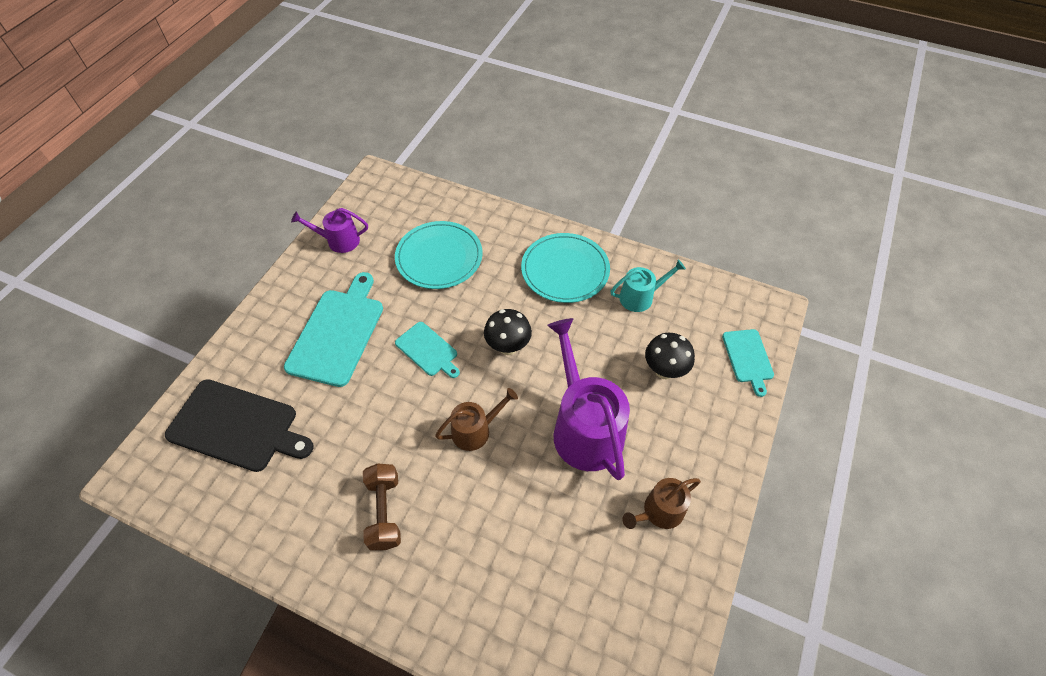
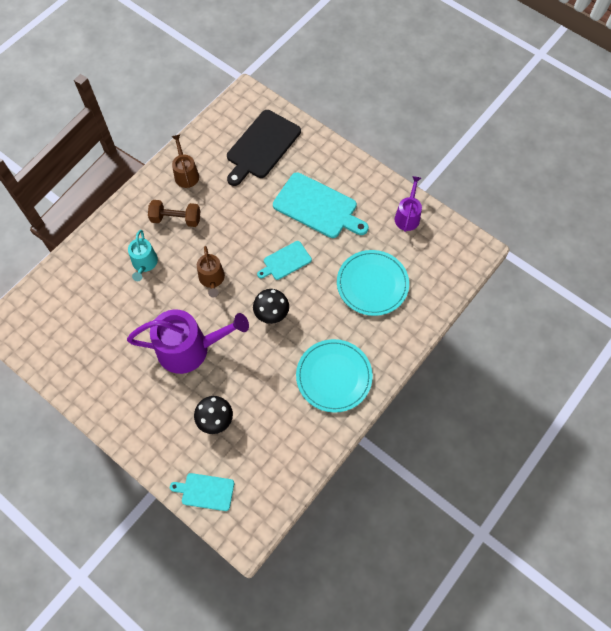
camera: 105 degrees right, 10 degrees up
(640, 297) = (289, 428): turquoise watering can -> turquoise watering can (144, 263)
(659, 511) = (115, 377): brown watering can -> brown watering can (186, 174)

